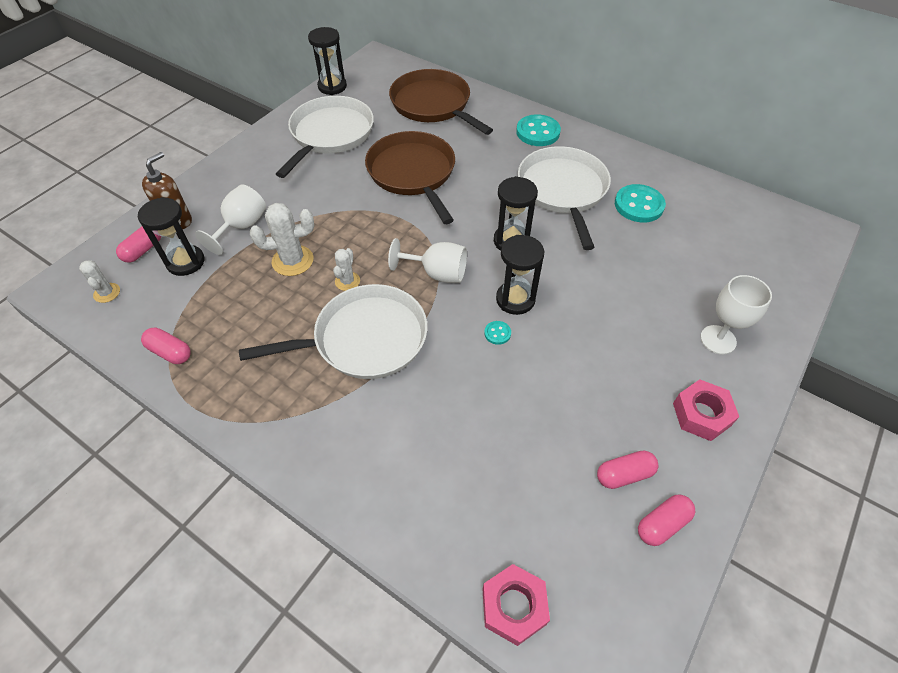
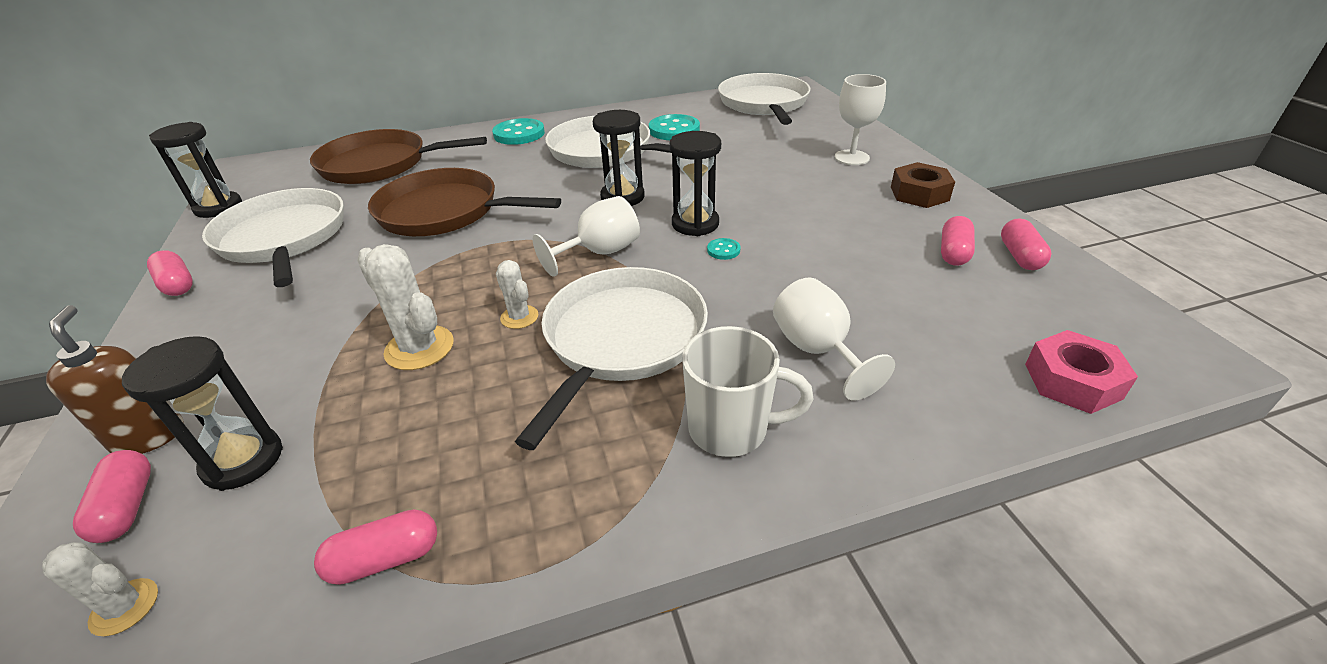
camera: 50 degrees left, 15 degrees down
(241, 227) = (285, 371): white goblet -> white goblet (818, 351)
(265, 135) = (177, 284): none -> pink capsule
(292, 261) = (419, 348): white cactus -> white cactus turned 75 degrees counterclockwise
(330, 433) = (730, 429): none -> white mug
(701, 414) = (919, 193): pink nut -> brown nut
(755, 230) = (764, 104): none -> white pan

